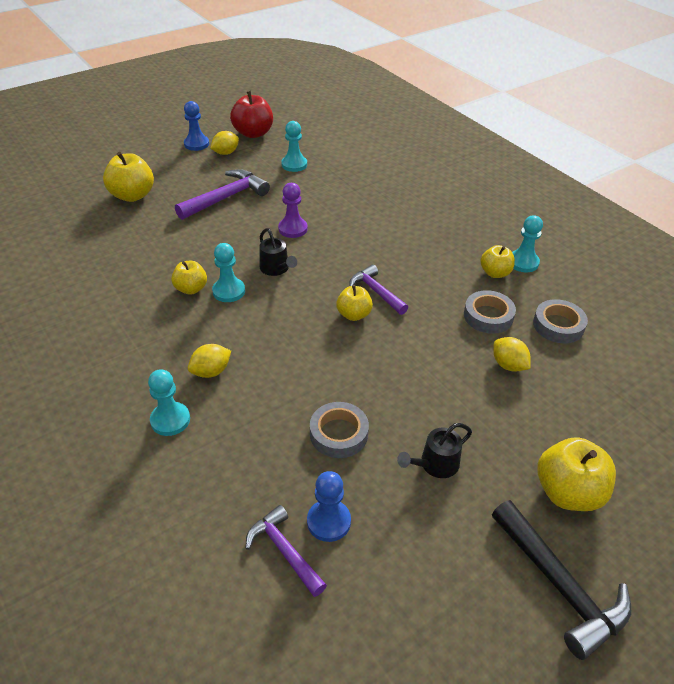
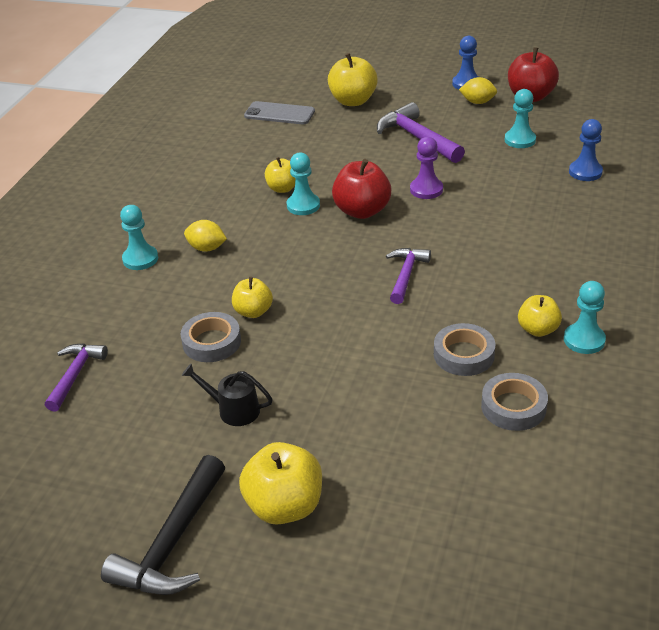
camera: 55 degrees right, 5 degrees down
(87, 235) = (279, 114): none -> grey phone
(226, 198) = (417, 138): purple hammer -> purple hammer turned 135 degrees counterclockwise
(276, 269) = (362, 211): black watering can -> red apple
(328, 521) = (120, 382): blue pawn -> blue pawn (585, 172)
(354, 315) = (359, 278): yellow apple -> yellow apple (253, 312)
(508, 365) = (409, 398): yellow lemon -> none

